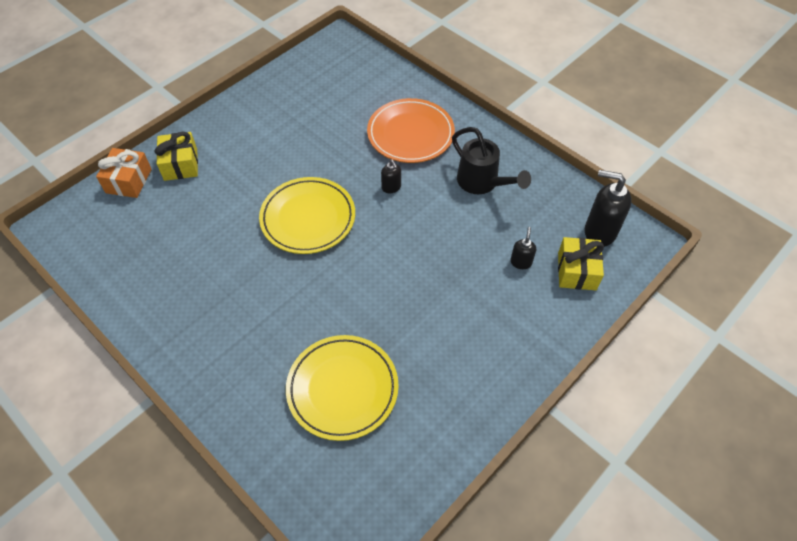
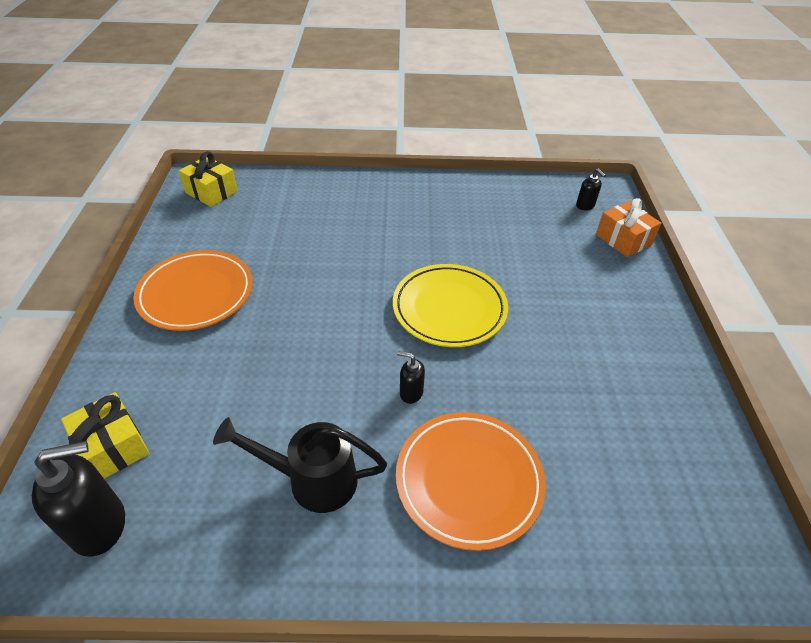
camera: 135 degrees right, 10 degrees down
(180, 164) = (615, 275): yellow gift -> yellow gift (211, 192)
(342, 389) = (279, 228): yellow plate -> none
(461, 360) = (196, 294): none -> orange plate
(521, 262) = (191, 412): black soap dispenser -> black soap dispenser (585, 206)

